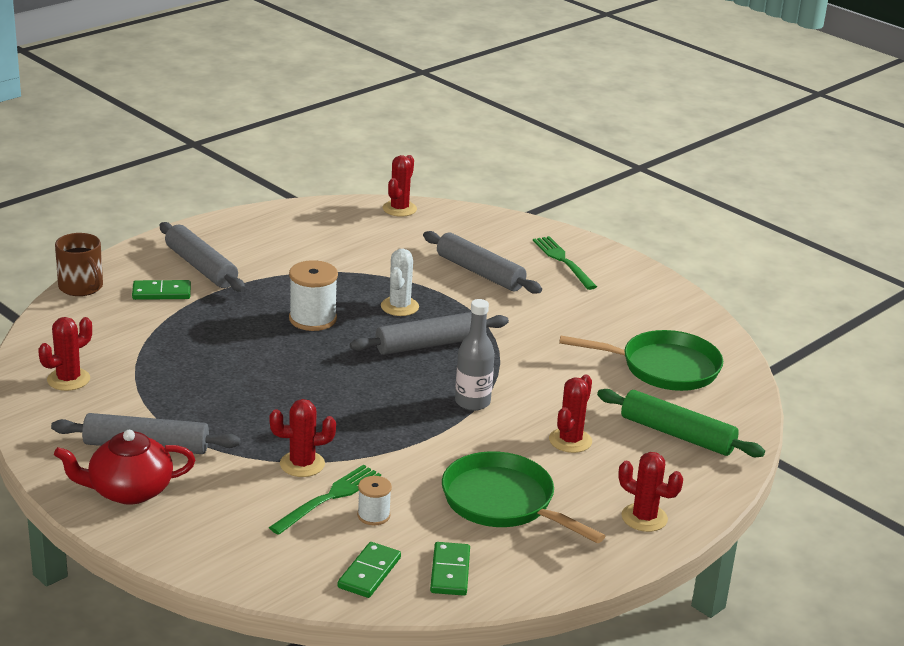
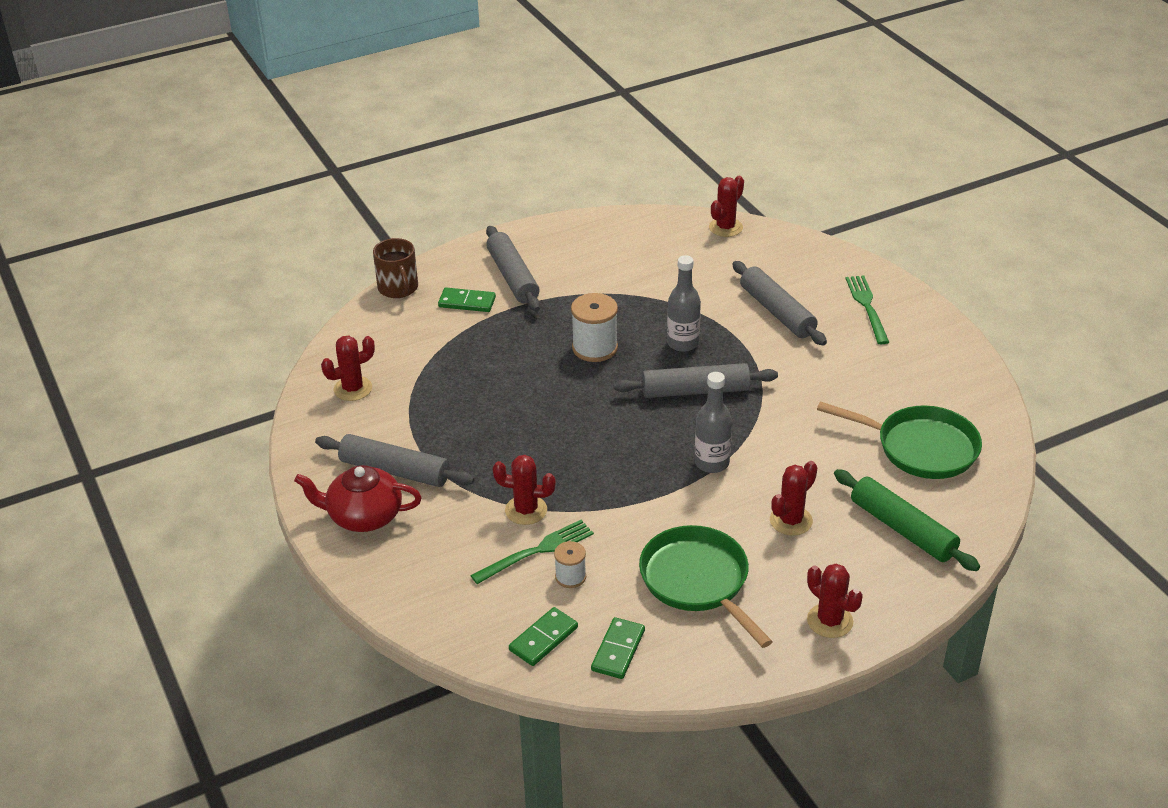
camera: 20 degrees right, 10 degrees up
(399, 307) = (683, 343): white cactus -> grey bottle

